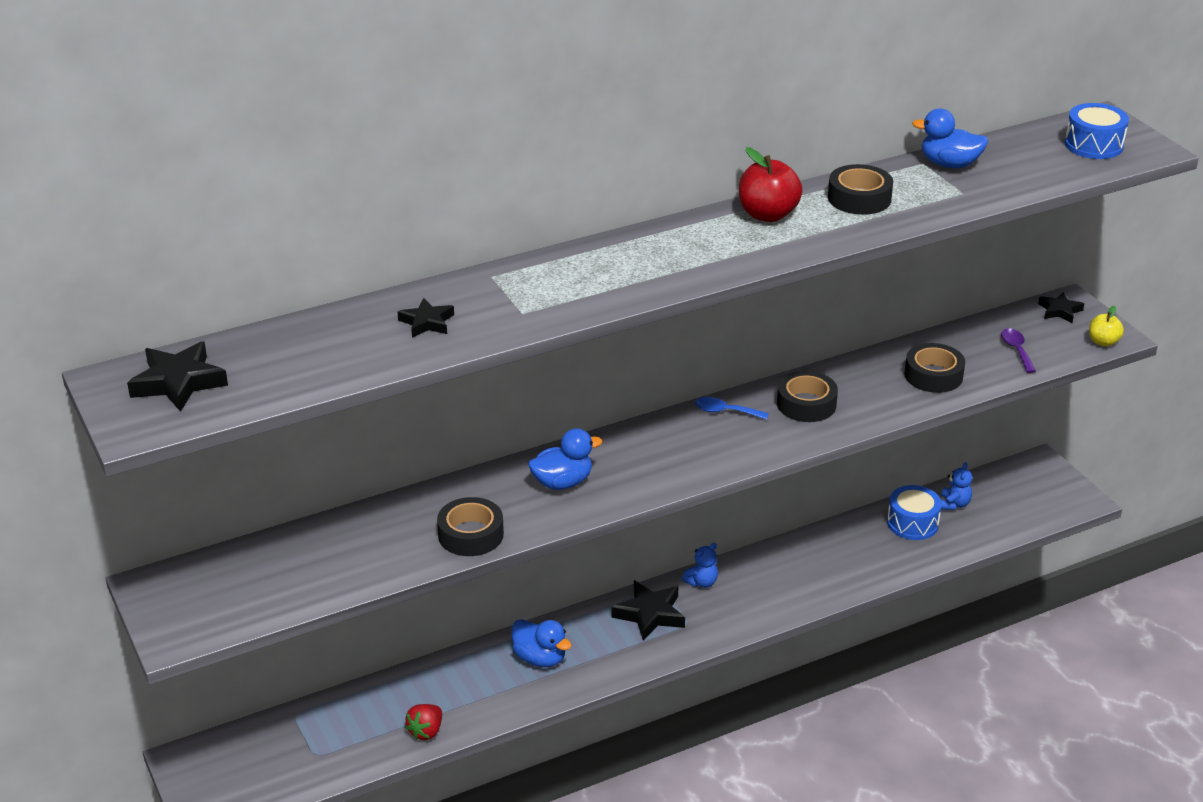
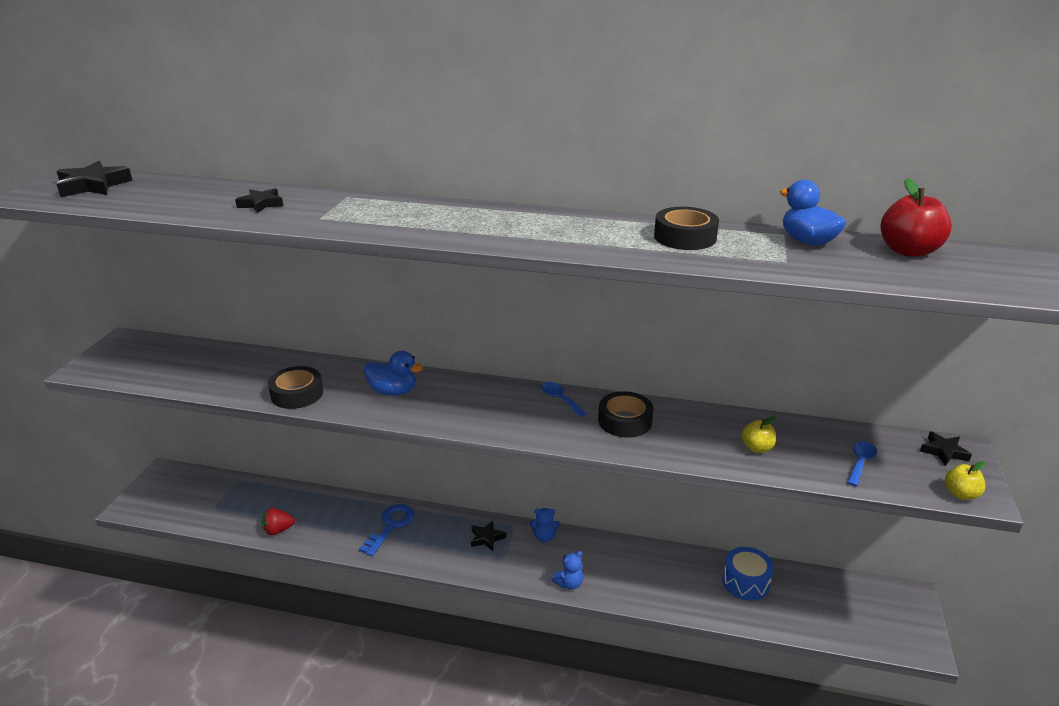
camera: 40 degrees right, 5 degrees down
(540, 658) = (391, 526): blue duck -> blue key
(650, 614) = (487, 538): black star -> black star, size x0.62
(768, 215) = (592, 224): red apple -> red apple (908, 251)
(933, 375) = (757, 448): black tape -> yellow apple
(954, 504) = (797, 587): blue teddy bear -> blue teddy bear (569, 583)
(1016, 350) = (860, 463): purple spoon -> blue spoon
(1093, 145) = (986, 271): blue drum -> none

